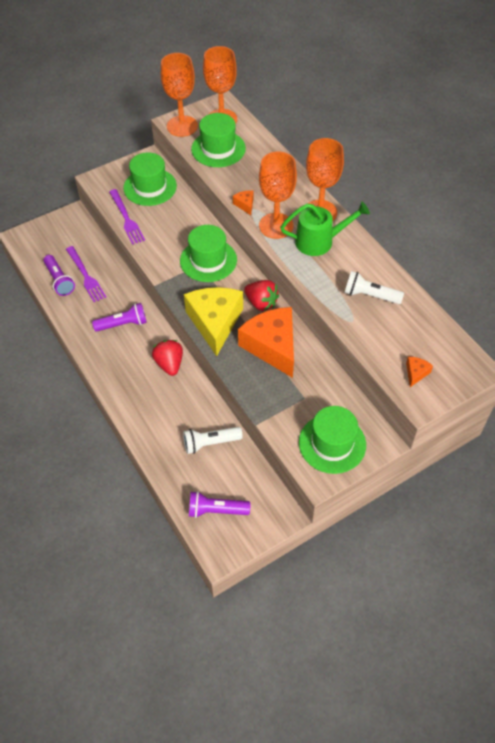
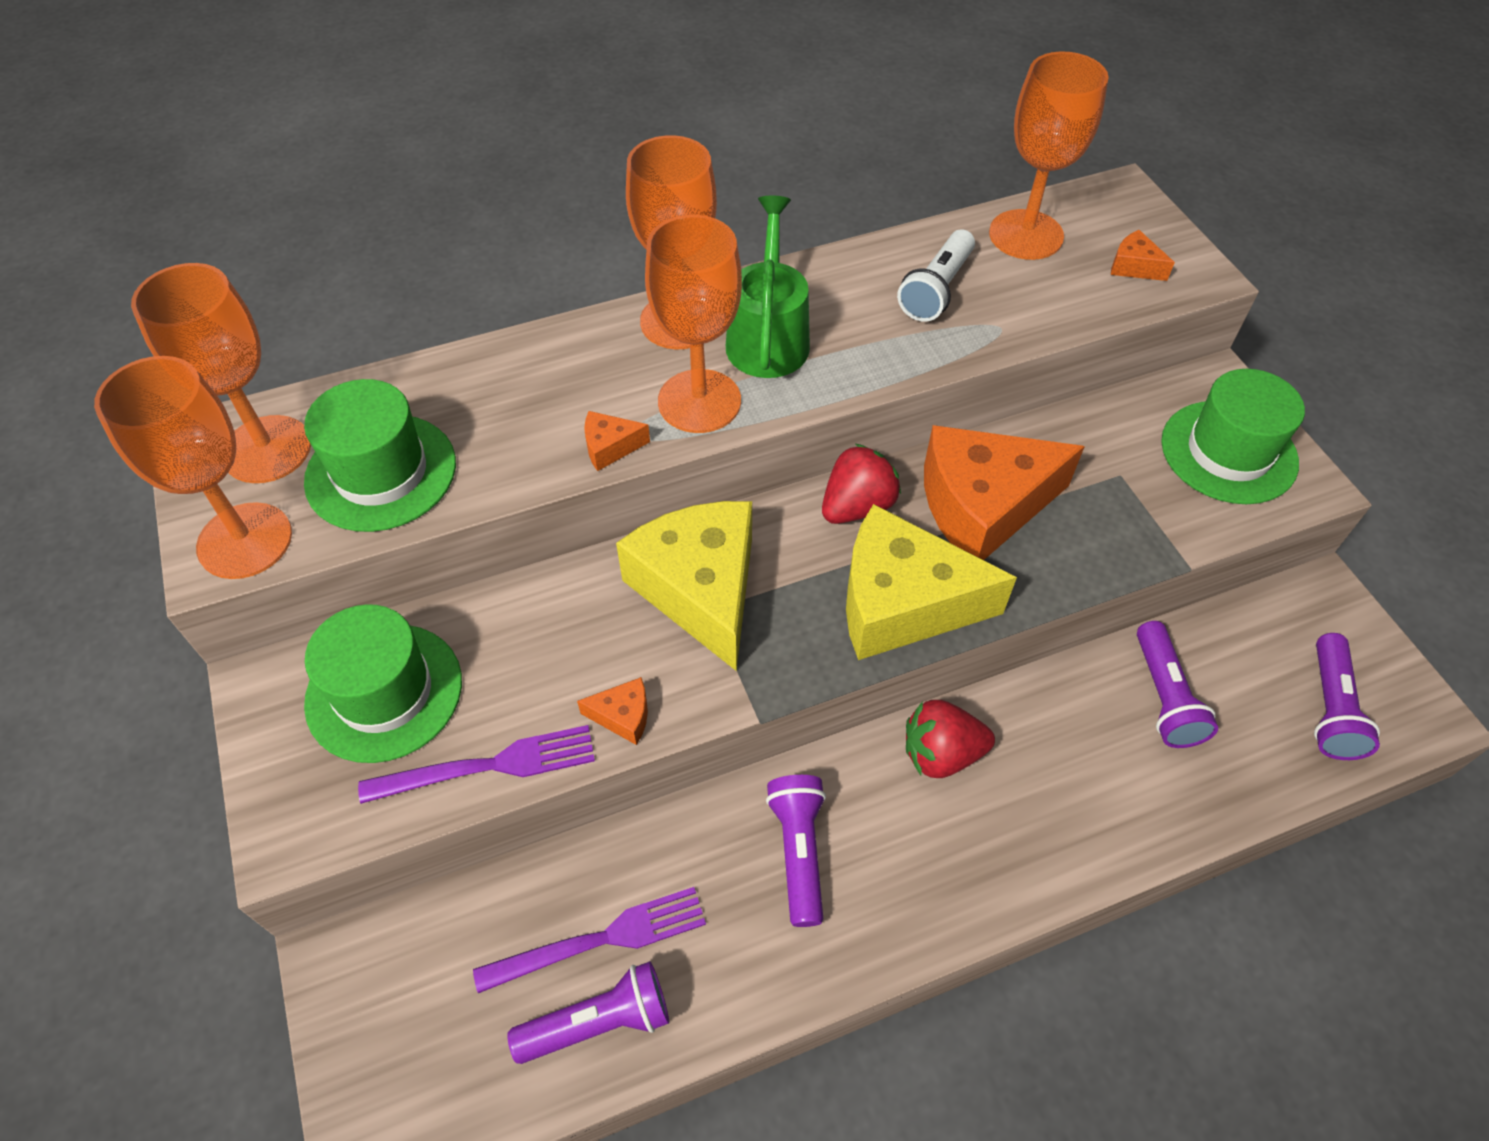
camera: 80 degrees left, 0 degrees up
(150, 248) = (623, 716): none -> orange cheese
(208, 260) = (701, 590): green hat -> yellow cheese
(210, 443) = (1164, 697): white flashlight -> purple flashlight
(424, 328) = (1026, 235): none -> orange goblet

